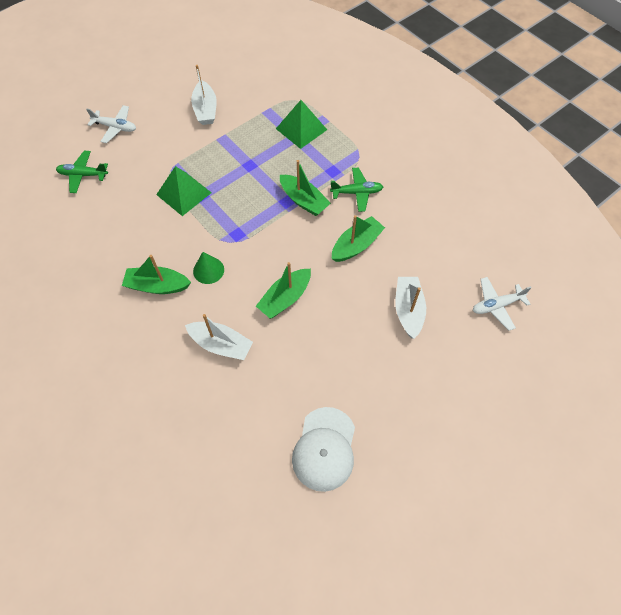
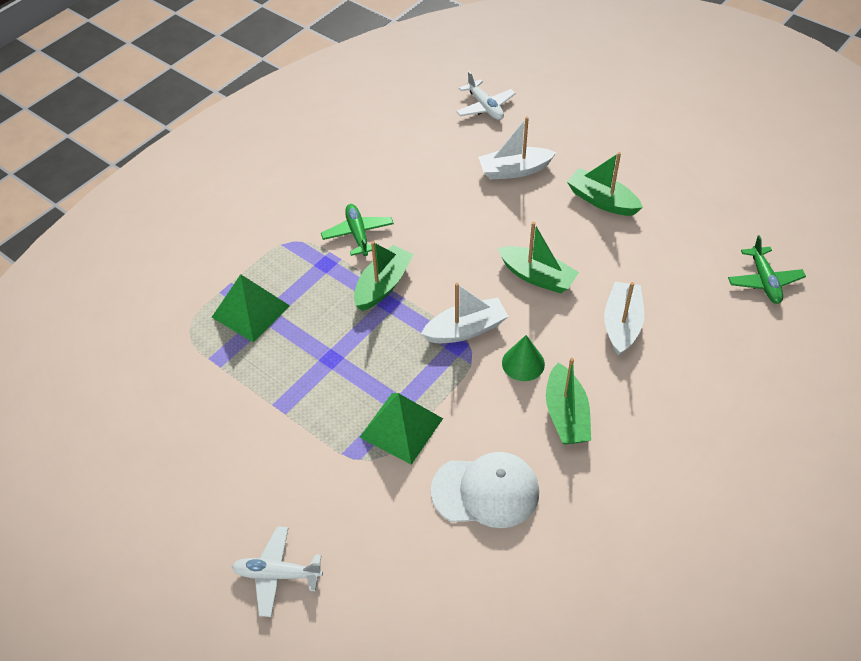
camera: 100 degrees left, 10 degrees down
(83, 175) = (394, 588): green plane -> green plane (764, 281)
(115, 127) = (277, 574): white plane -> white plane turned 90 degrees counterclockwise
(205, 110) = (221, 444): white boat -> white boat (466, 329)
(324, 449) = (698, 213): white cap -> white cap (486, 491)
(356, 245) = (440, 224): green boat -> green boat (601, 200)

